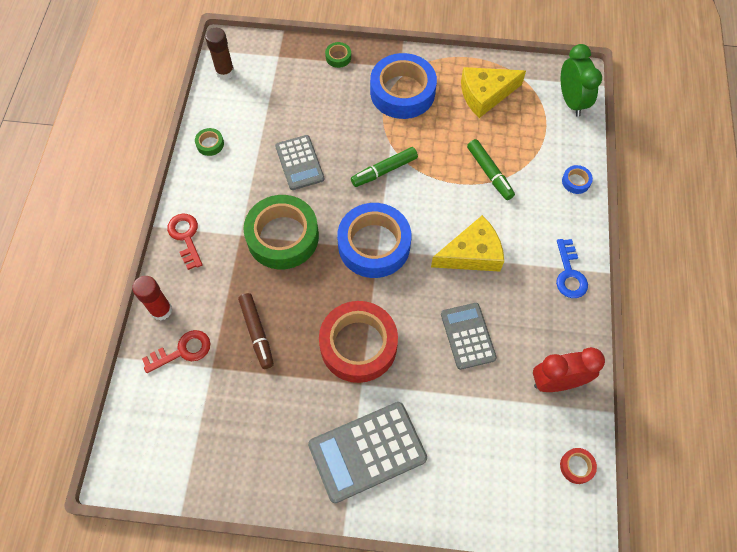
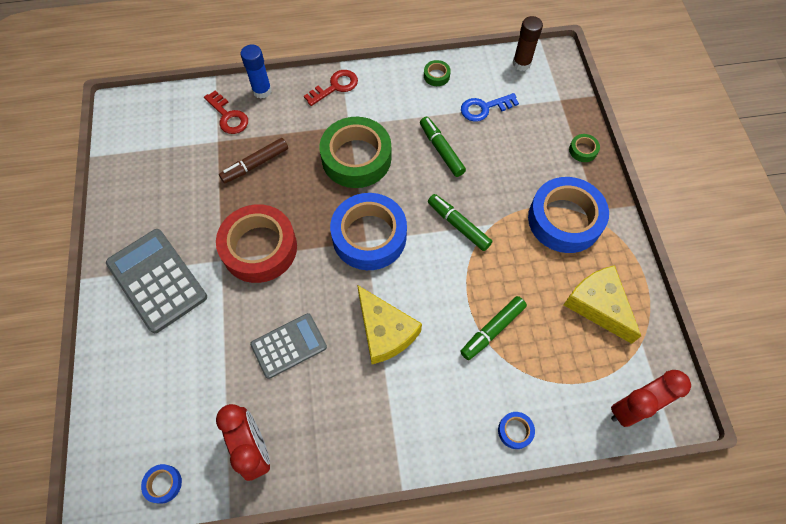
camera: 75 degrees right, 0 degrees up
(161, 310) = (262, 91): red glue stick -> blue glue stick
(299, 163) = (441, 150): grey calculator -> green marker
(569, 274) = (387, 442): blue key -> blue key (484, 108)
(571, 101) = (632, 407): green clock -> red clock
(576, 466) = (163, 484): red tape -> blue tape

